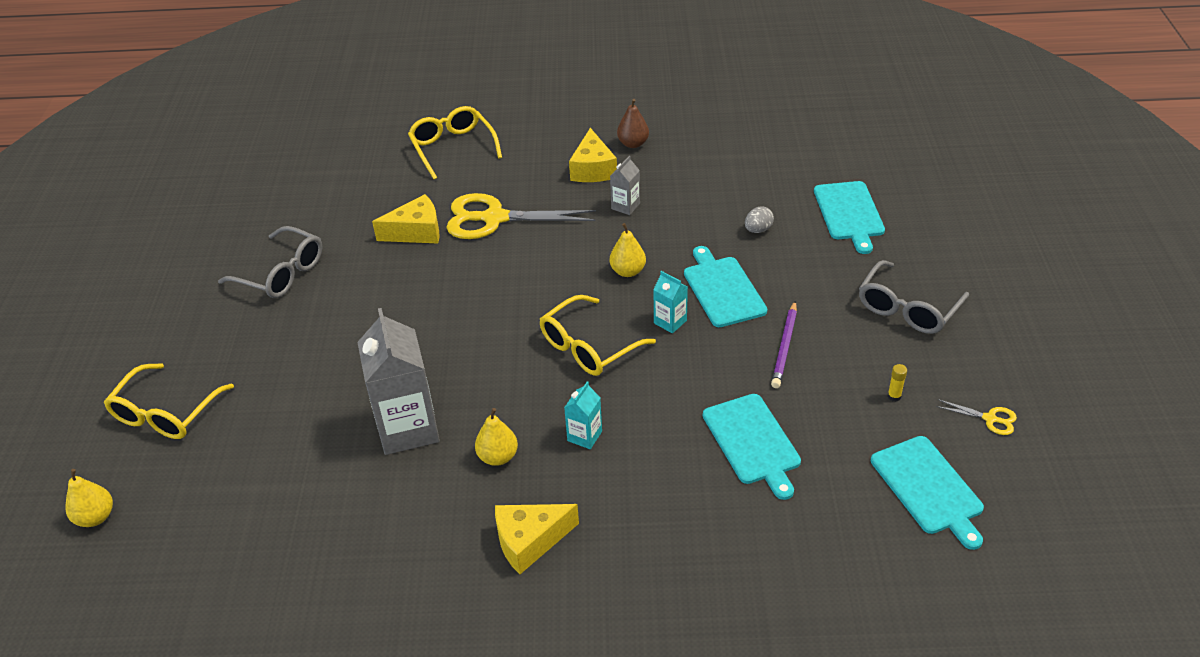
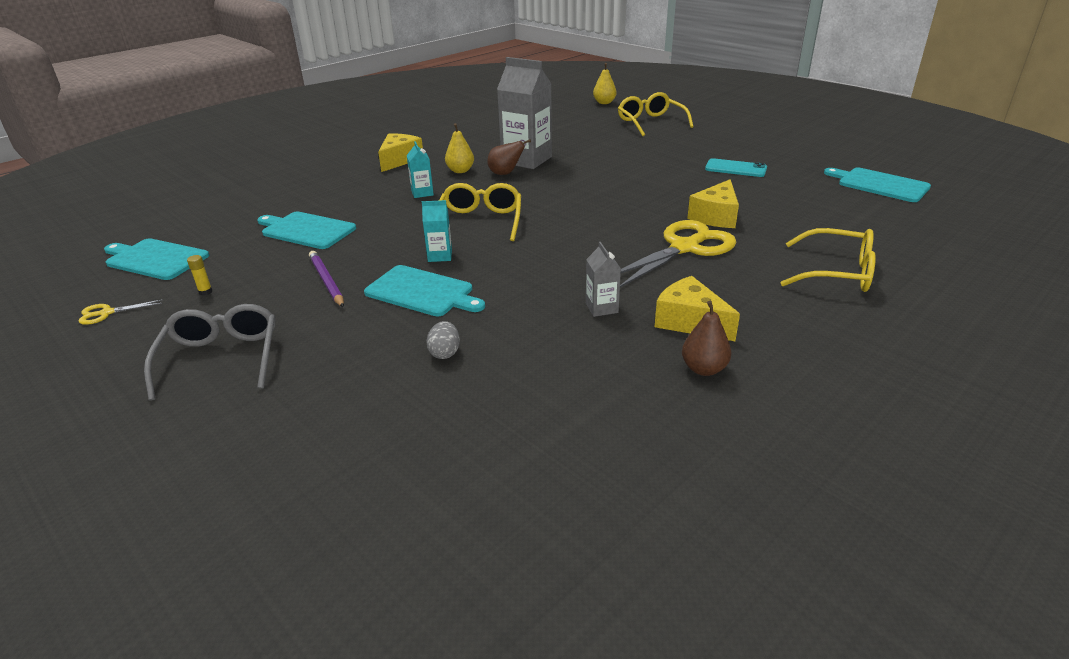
camera: 135 degrees right, 10 degrees down
(282, 273) = (735, 168): grey glasses -> turquoise phone
(465, 415) = (505, 173): none -> brown pear
(628, 271) = (519, 267): yellow pear -> none
(849, 213) = (354, 425): turquoise cutting board -> turquoise cutting board (880, 184)

